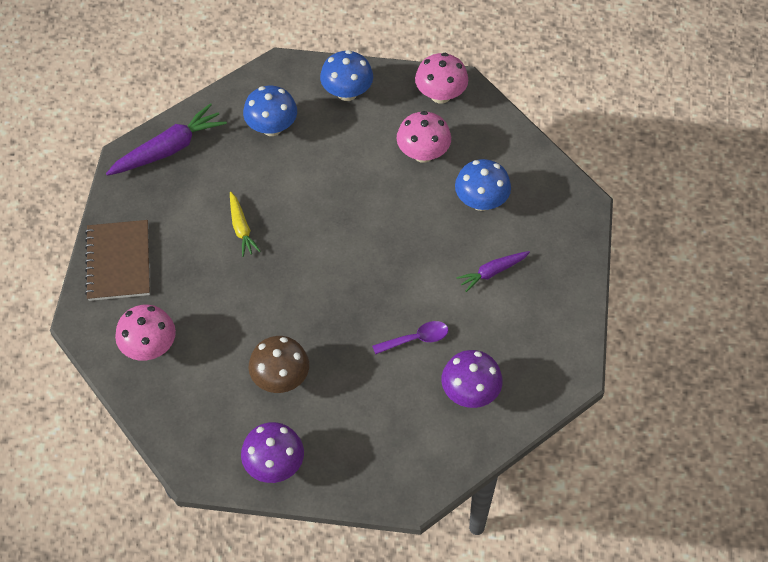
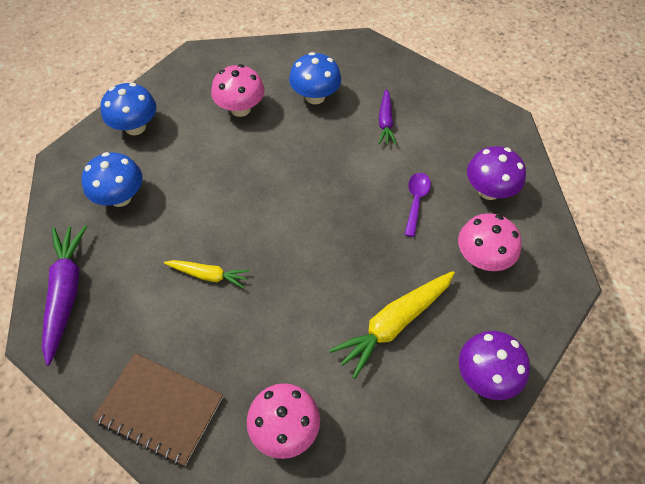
camera: 60 degrees left, 0 degrees up
(280, 378) = (394, 324): brown mushroom -> yellow carrot
(440, 95) = (195, 71): pink mushroom -> pink mushroom (482, 258)

